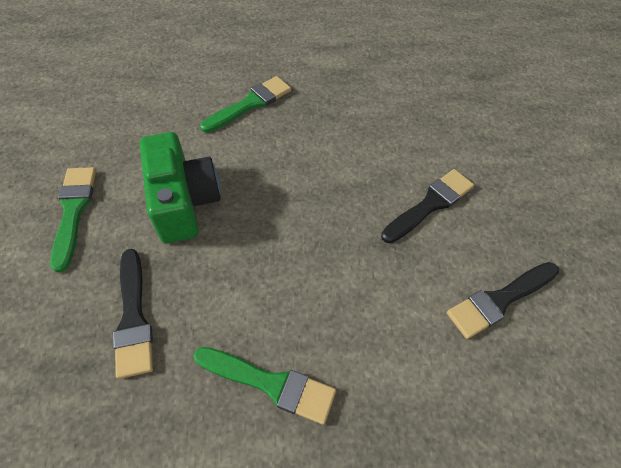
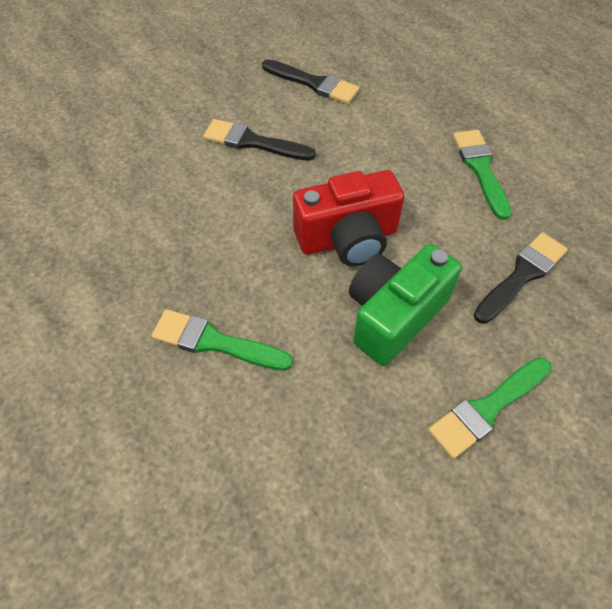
camera: 120 degrees left, 0 degrees up
(273, 213) = (348, 239): none -> red camera

